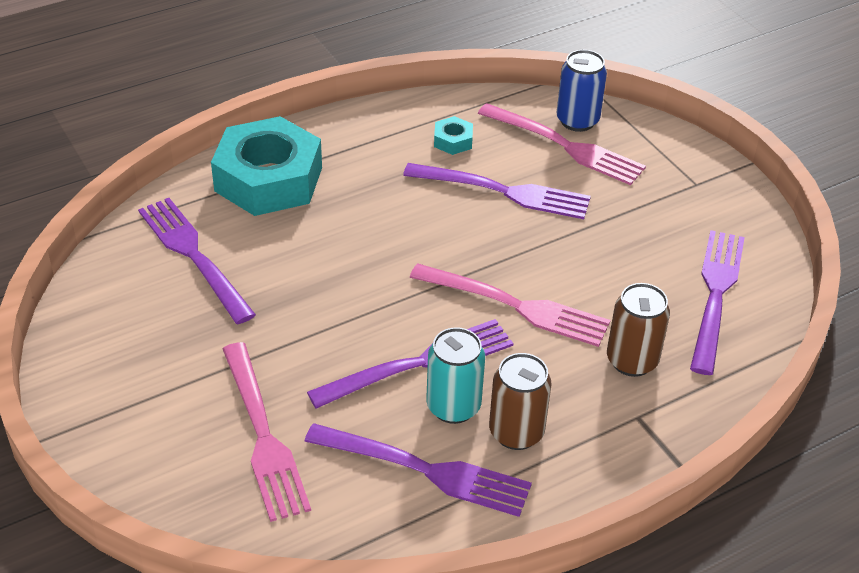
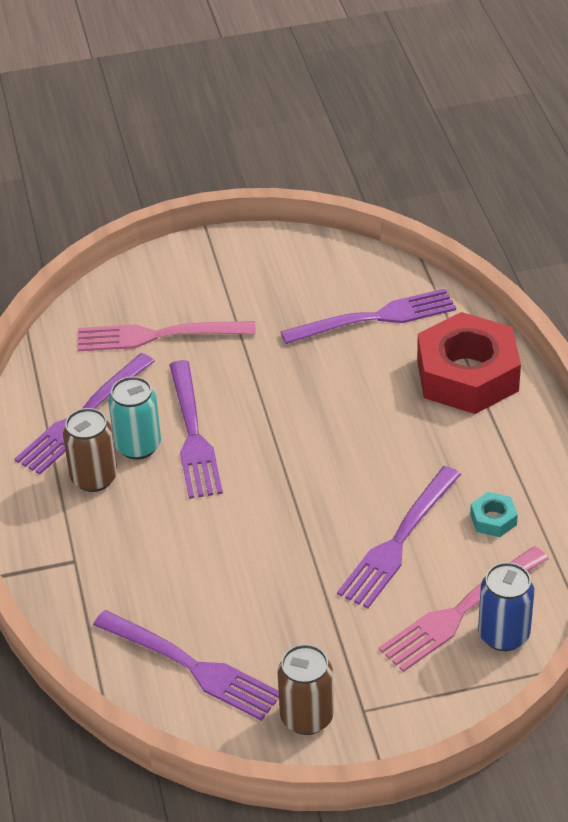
camera: 110 degrees right, 0 degrees up
(268, 179) = (467, 375): turquoise nut -> red nut
(515, 306) = (236, 512): pink fork -> none
(632, 361) = (137, 575): brown can -> brown can (307, 717)

